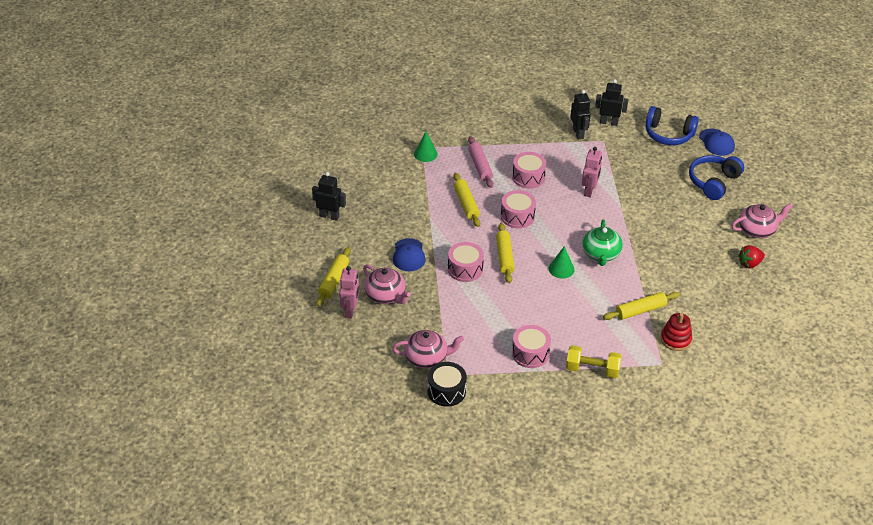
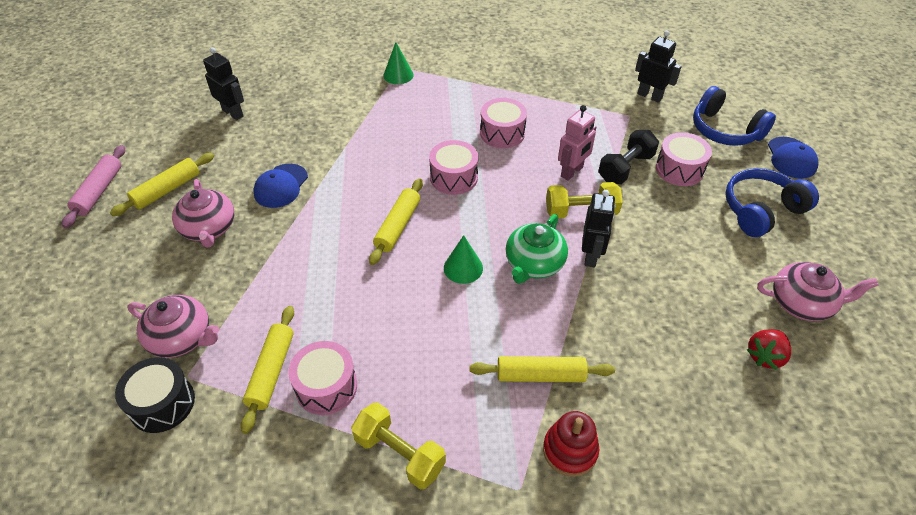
camera: 25 degrees right, 5 degrees up
(350, 311) = (150, 235): pink robot -> none
(465, 269) = (335, 226): pink drum -> pink drum (679, 169)
(466, 204) = (401, 144): yellow rolling pin -> yellow rolling pin (271, 371)
(480, 166) = (451, 105): pink rolling pin -> pink rolling pin (99, 191)
(578, 133) = (601, 99): black robot -> black robot (591, 255)
(609, 214) = (581, 212): none -> yellow dumbbell
(621, 178) = (625, 168): none -> black dumbbell
(749, 264) = (764, 356): red strawberry -> red strawberry turned 45 degrees counterclockwise

